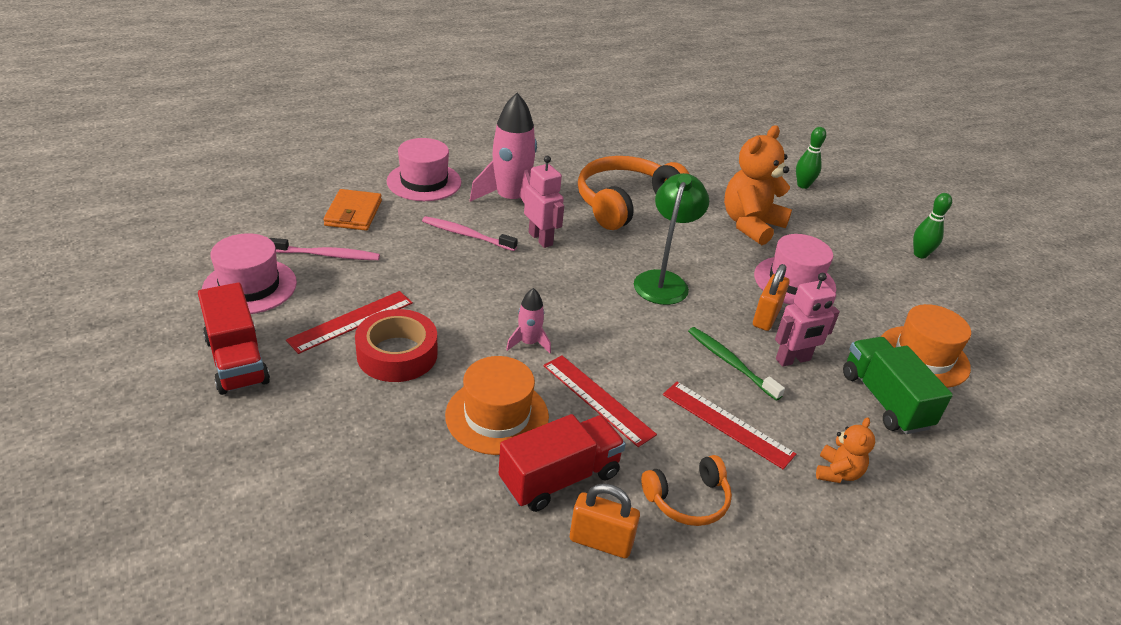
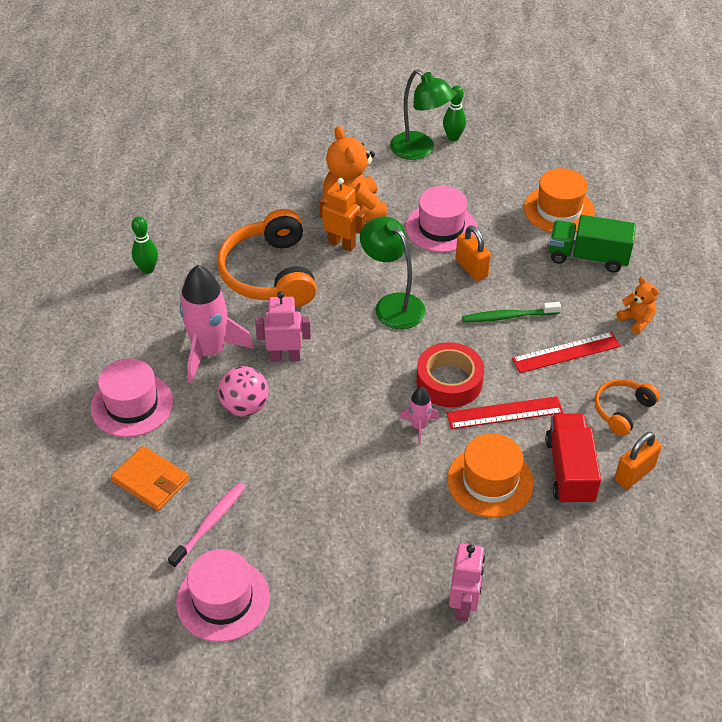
camera: 55 degrees left, 10 degrees up
(237, 360) = (328, 637): red truck -> none
(351, 321) = (322, 537): red ruler -> none
(397, 354) = (384, 519): red tape -> red tape (449, 381)
(467, 235) = (245, 407): pink toothbrush -> pink ball
(688, 500) = (622, 410): orange headphones -> orange headphones turned 150 degrees counterclockwise
(703, 230) = (341, 244): none -> orange robot
(793, 360) = (524, 280): pink robot -> pink robot (463, 605)
(803, 185) = (321, 146): green bowling pin -> green bowling pin (147, 269)
(874, 239) = (419, 150): none -> green lamp

